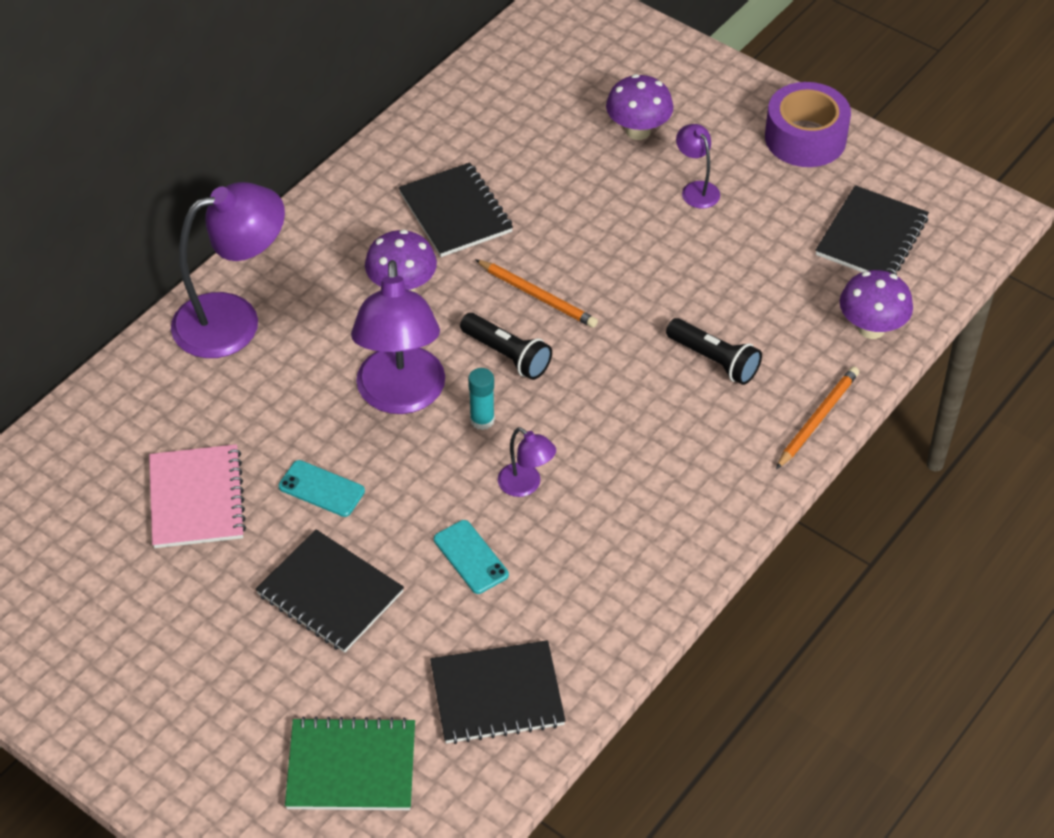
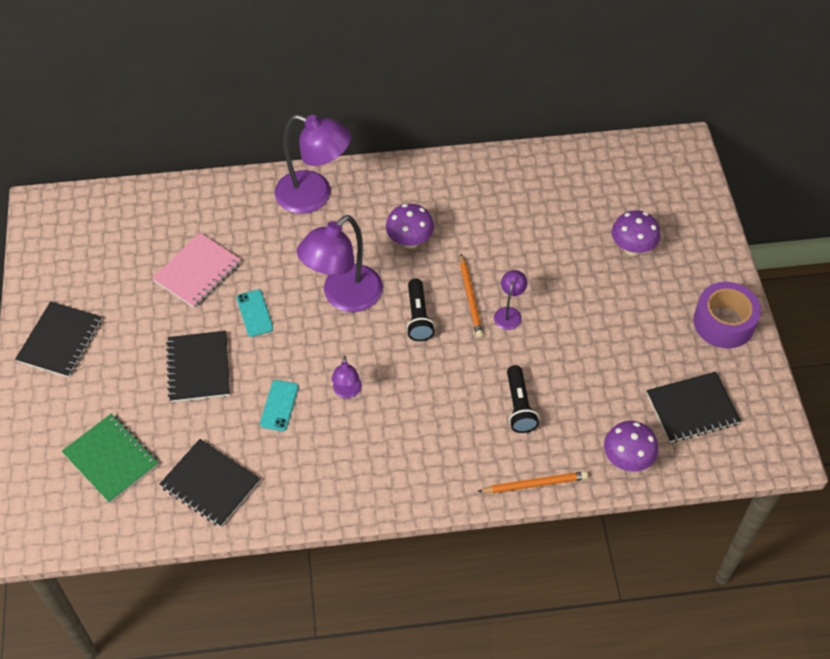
camera: 45 degrees right, 5 degrees up
(455, 212) = (482, 221): black notebook -> black notebook (60, 341)
(482, 420) = (366, 341): turquoise glue stick -> none
(696, 189) = (624, 305): purple lamp -> purple lamp (509, 313)

